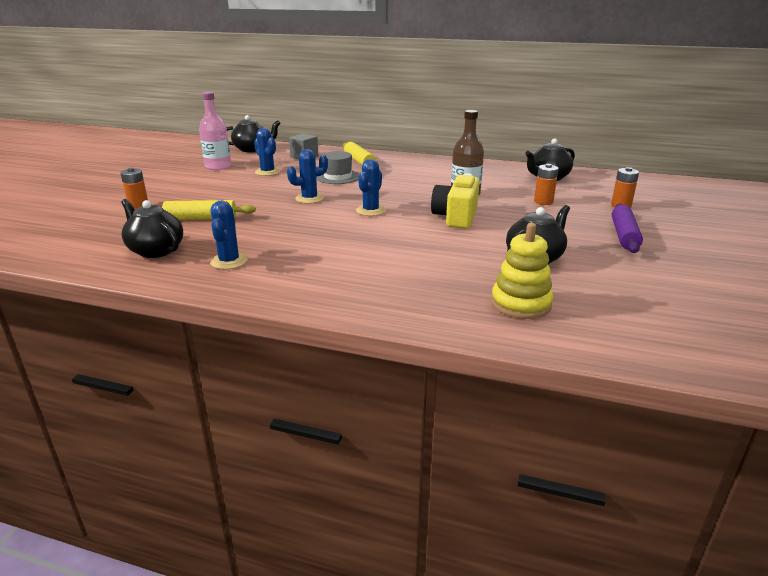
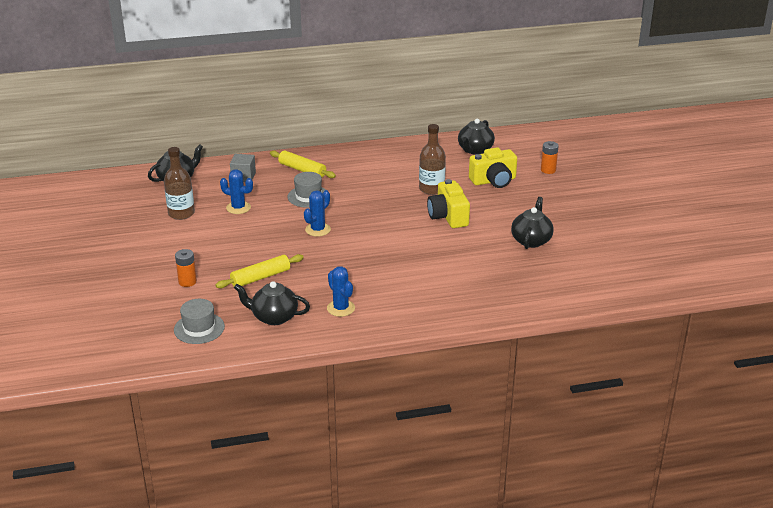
camera: 30 degrees left, 5 degrees up
(80, 240) = (199, 328): none -> grey hat
(218, 167) = (181, 213): pink bottle -> brown bottle
(371, 211) = (380, 228): blue cactus -> none
(521, 304) = (551, 279): yellow stacking toy -> none
(543, 202) = (493, 181): orange battery -> yellow camera
(624, 235) = (569, 201): purple rolling pin -> none

